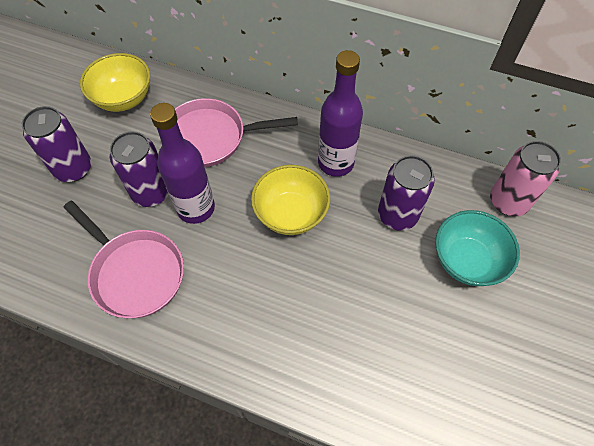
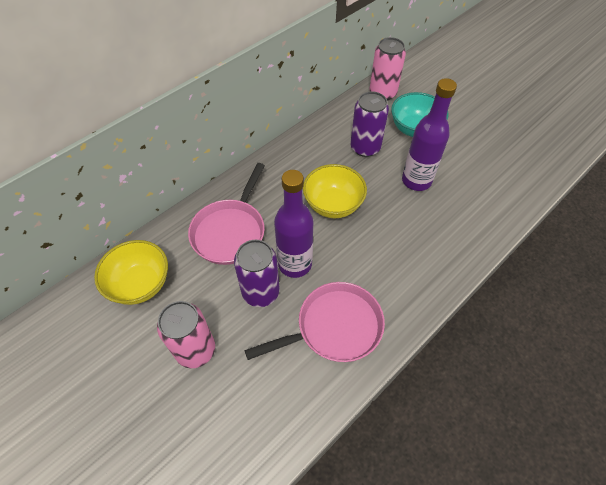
camera: 65 degrees left, 5 degrees down
(73, 168) = (195, 350): purple can -> pink can
(336, 163) = (304, 163): purple bottle -> purple bottle (416, 181)

